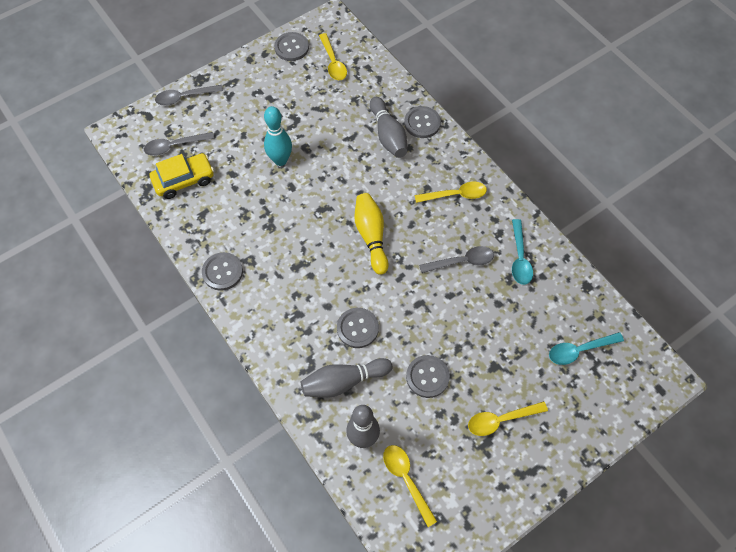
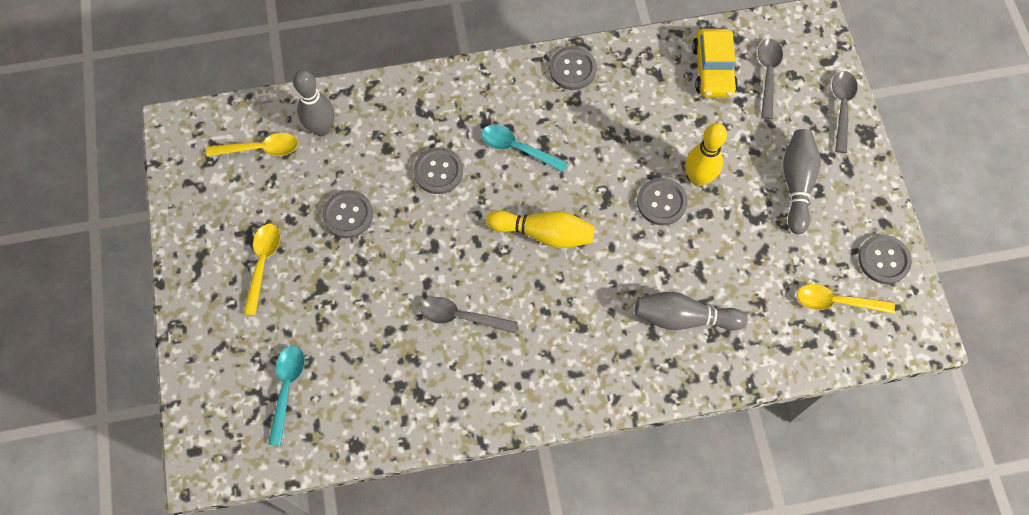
camera: 115 degrees right, 5 degrees up
(280, 160) = (698, 178): turquoise bowling pin -> yellow bowling pin
(343, 382) = (387, 134): grey bowling pin -> grey bowling pin (796, 184)
(422, 123) = (685, 370): grey button -> grey button (661, 202)
(455, 195) = (555, 356): yellow spoon -> none
(461, 261) = (462, 317): grey spoon -> grey spoon turned 90 degrees clockwise
(519, 258) = (432, 386): turquoise spoon -> turquoise spoon (517, 148)

